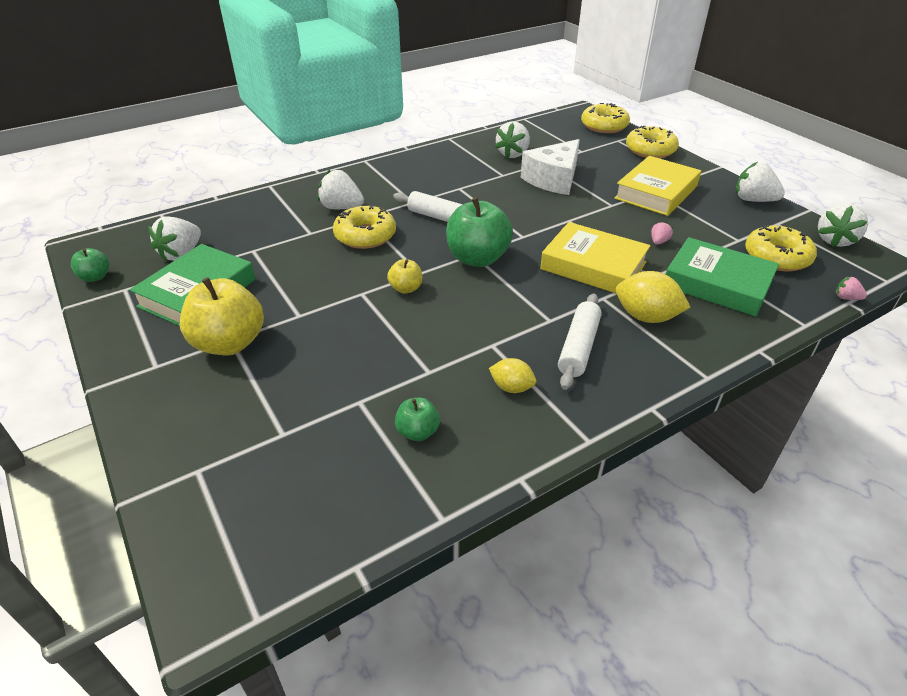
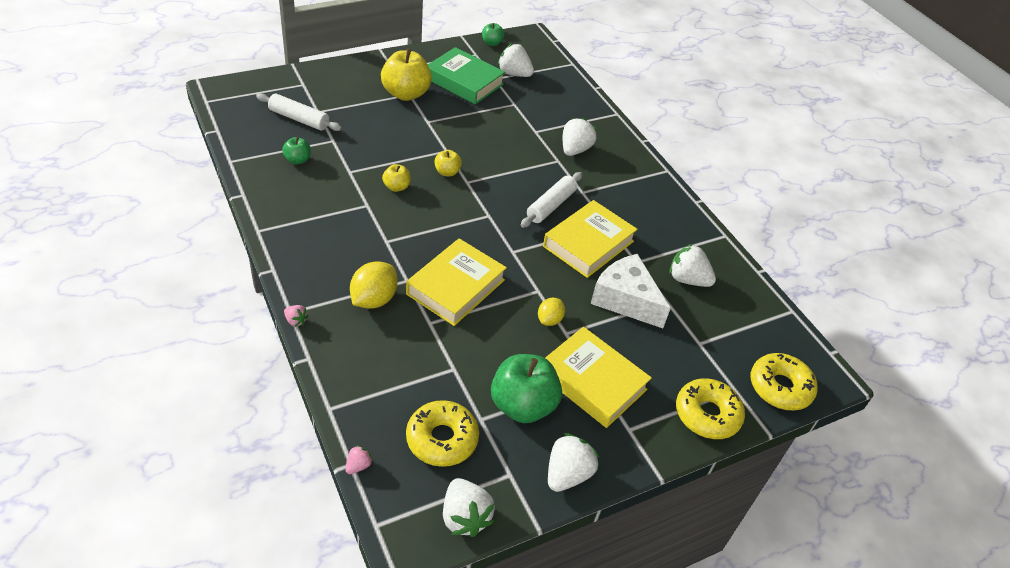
camera: 90 degrees right, 5 degrees up
(365, 235) = (527, 159): yellow donut -> none
(448, 325) = (396, 187): none -> yellow apple
(477, 258) = (481, 217): green apple -> green apple (522, 405)
(490, 197) = (588, 244): none -> yellow book
(511, 387) = (320, 206): yellow lemon -> yellow lemon (549, 320)
(578, 347) = (349, 249): white rolling pin -> white rolling pin (299, 119)
(658, 242) = (488, 348): pink strawberry -> pink strawberry (296, 321)
(717, 283) = (408, 367): green book -> none
(835, 240) = (464, 517): white strawberry -> white strawberry turned 150 degrees counterclockwise

